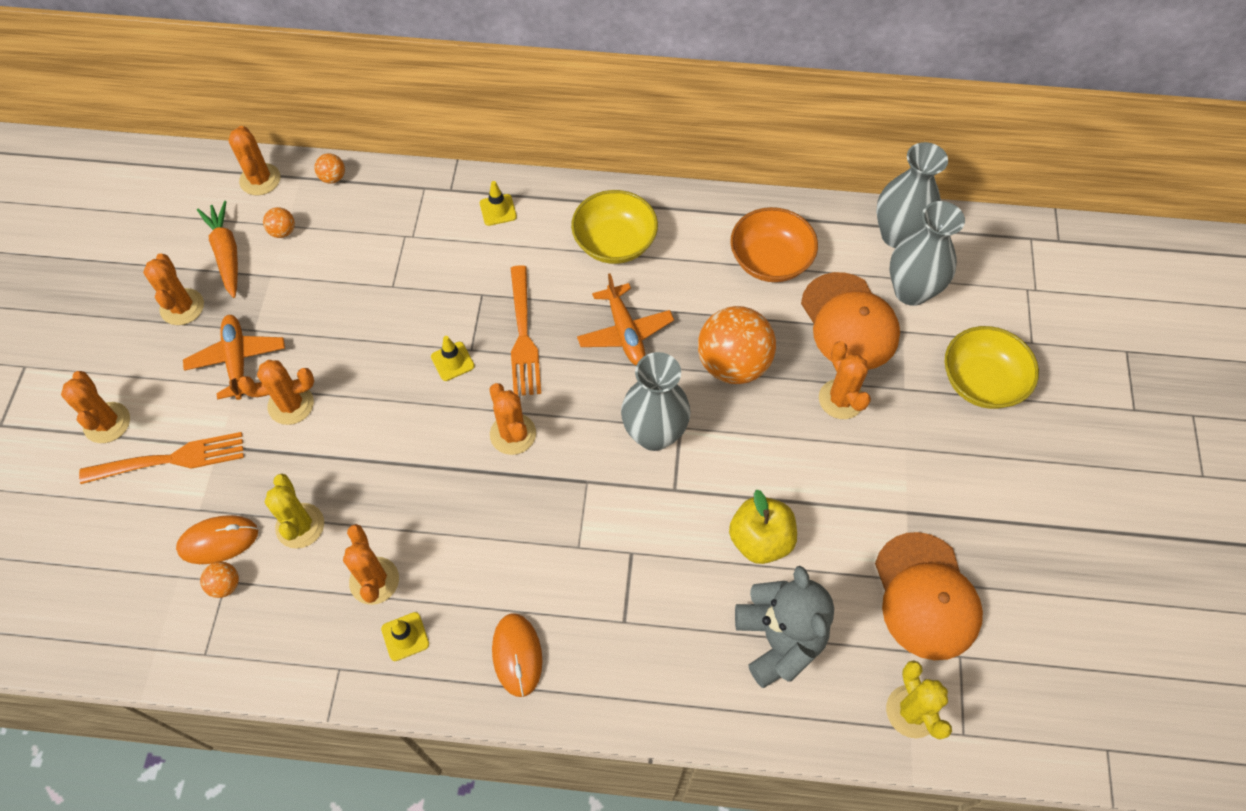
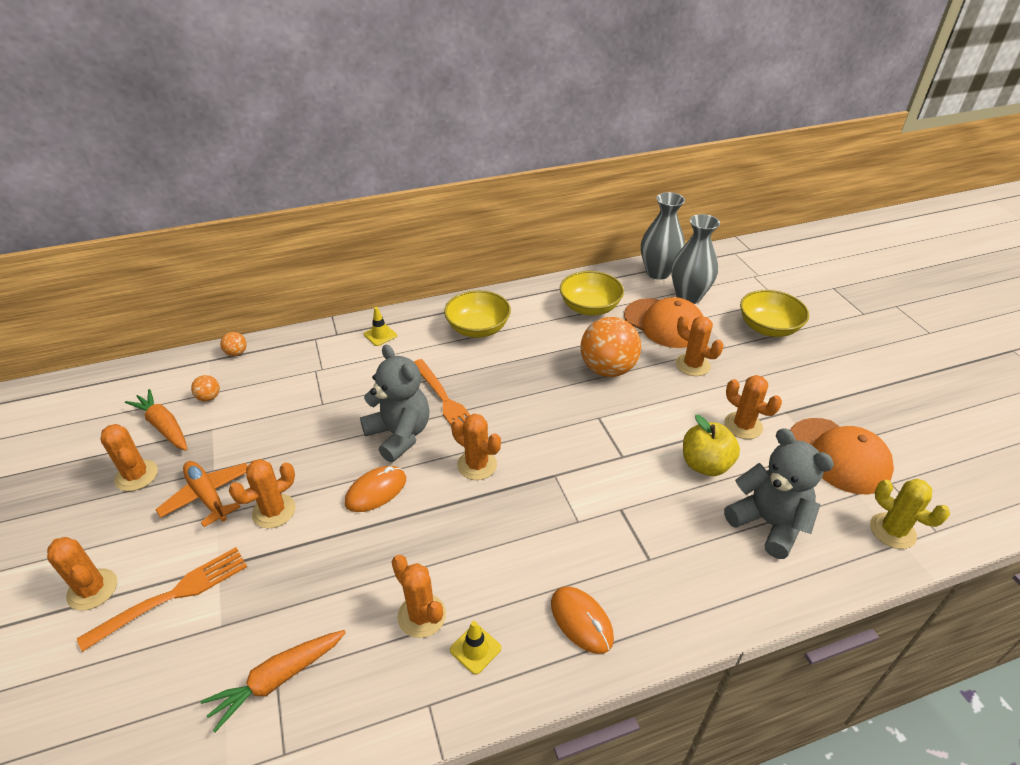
camera: 25 degrees left, 20 degrees down
(218, 541) = (252, 644): orange mouse -> orange mouse (376, 491)
(225, 585) = (277, 680): orange ball -> orange carrot
(260, 179) = (173, 371): orange cactus -> orange cactus (743, 426)
(300, 526) = (328, 600): yellow cactus -> none
(452, 361) = (399, 435): yellow traffic cone -> grey teddy bear
(625, 332) = (519, 375): orange plane -> none
(654, 434) = (583, 427): grey vase -> none
(770, 260) = (589, 307): orange bowl -> yellow bowl

